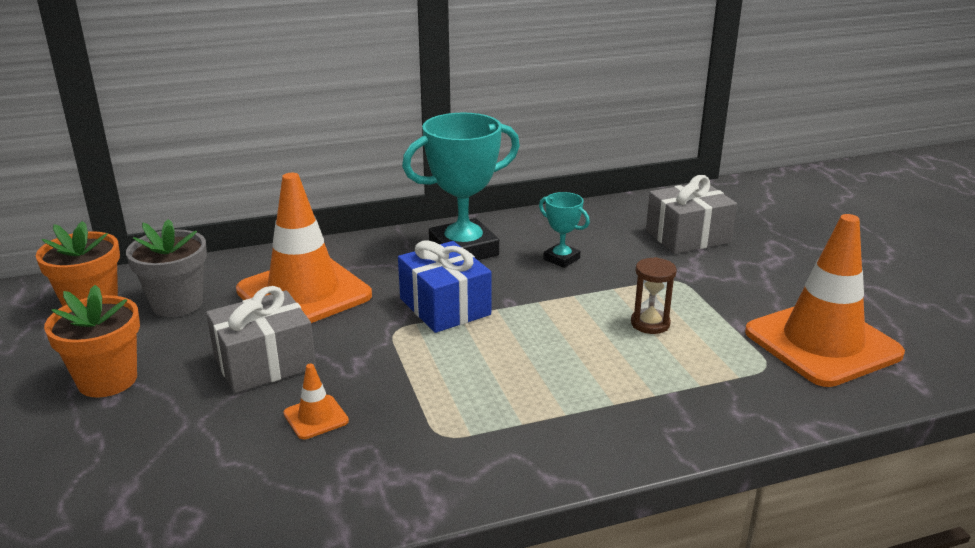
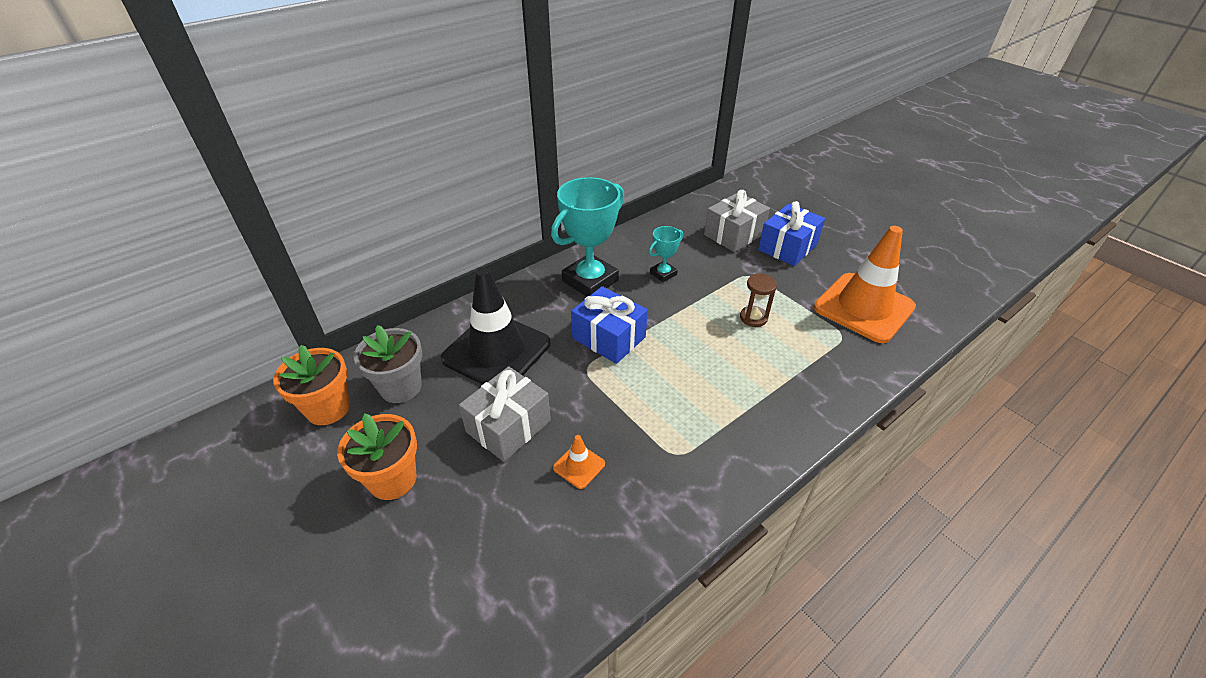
camera: 20 degrees left, 15 degrees up
(304, 293) = (496, 351): orange traffic cone -> black traffic cone
(561, 259) = (663, 274): turquoise trophy -> turquoise trophy turned 60 degrees counterclockwise
(755, 261) = (787, 247): none -> blue gift

